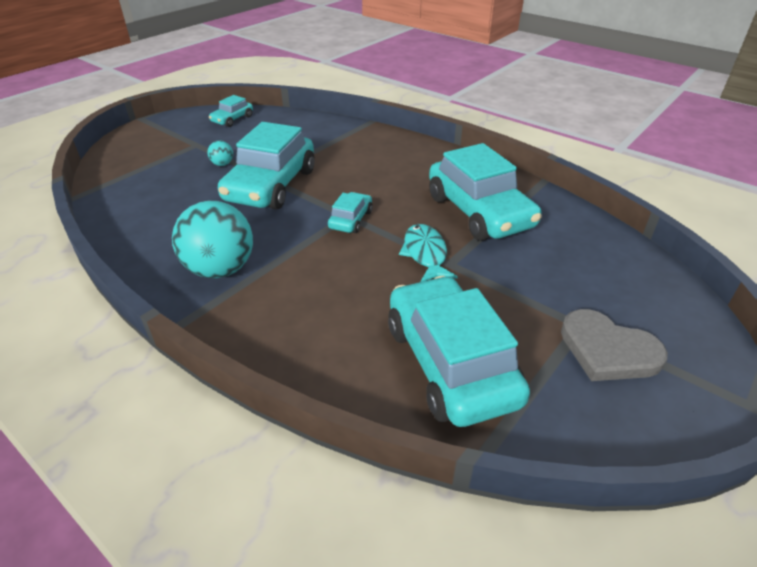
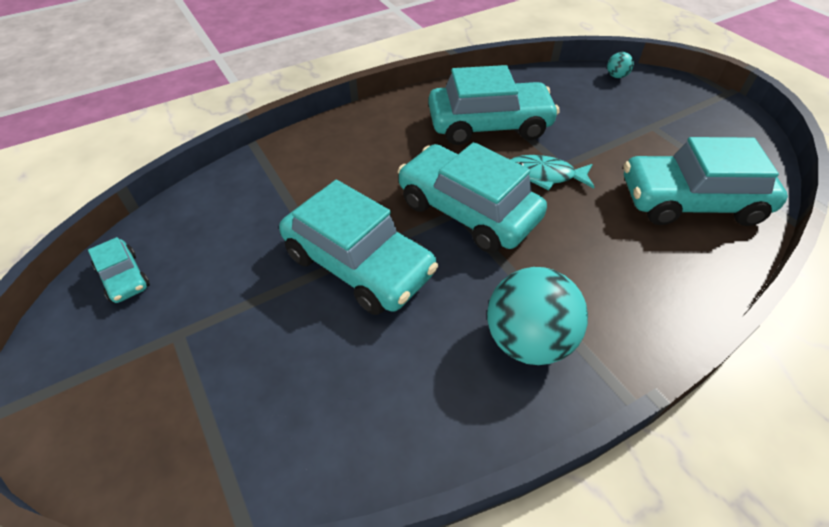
camera: 70 degrees left, 10 degrees up
(222, 164) = (267, 308): turquoise ball -> turquoise ball (616, 76)
(350, 220) = (467, 211): turquoise car -> turquoise car, size x2.14
(608, 350) = (680, 124): grey heart -> none

